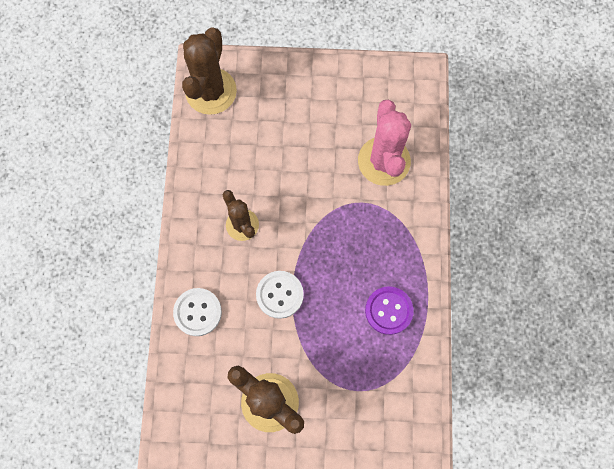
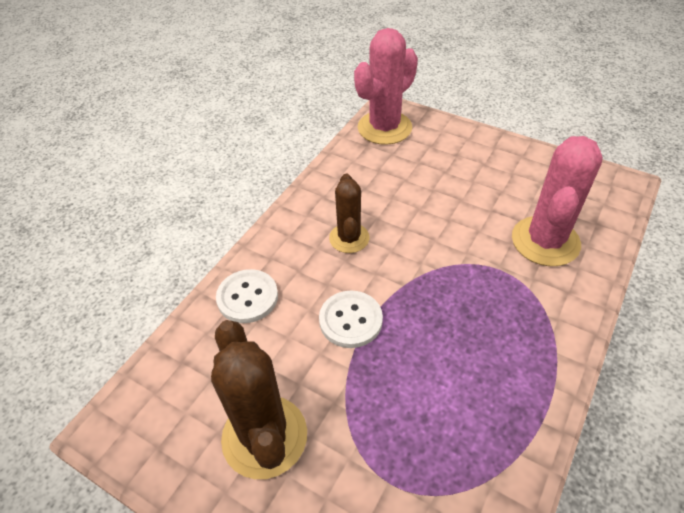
camera: 30 degrees right, 25 degrees down
(211, 91) = (384, 128): brown cactus -> pink cactus
(388, 310) = (483, 400): purple button -> none

